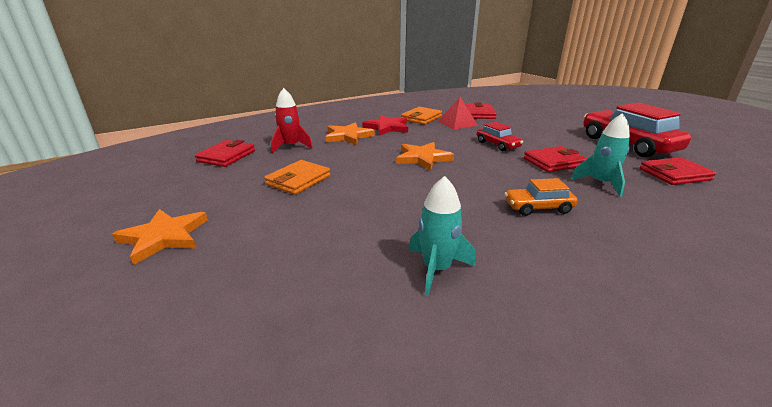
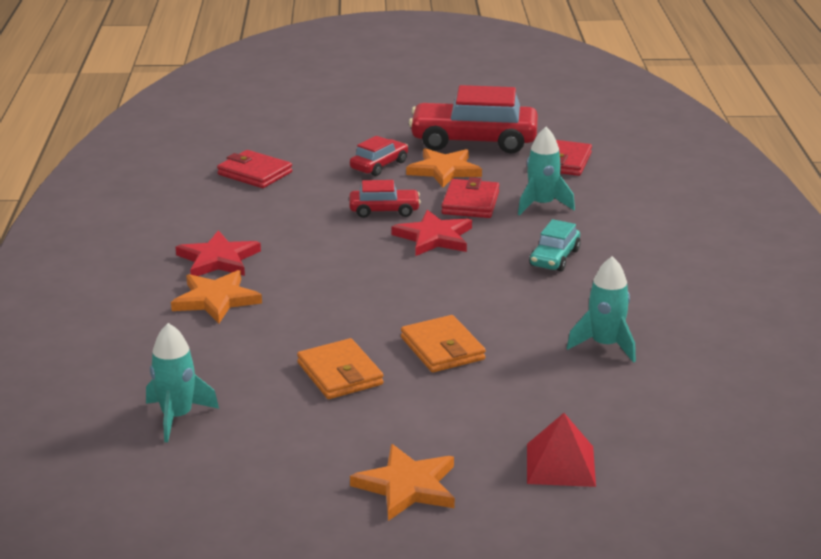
camera: 60 degrees left, 0 degrees up
(226, 156) = (177, 417): red wallet -> turquoise rocket
(291, 146) = (201, 355): red rocket -> none
(421, 118) = (212, 220): orange wallet -> orange wallet (442, 349)
(423, 158) = (368, 272): orange star -> orange star (444, 170)
(457, 123) = (272, 203): red pyramid -> red pyramid (560, 464)
(492, 164) = (434, 237): none -> red star
(538, 208) = (554, 258): orange car -> turquoise car
(543, 132) = (379, 165): none -> red car

